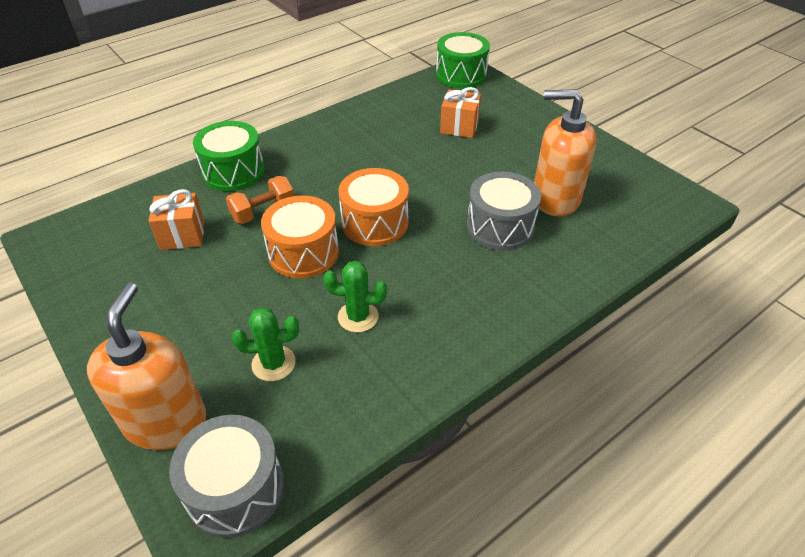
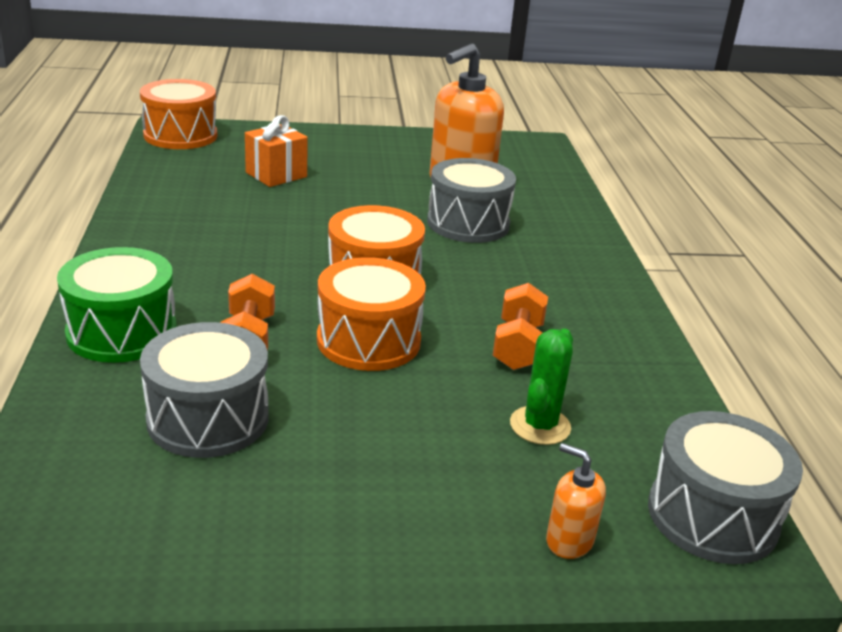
camera: 60 degrees left, 15 degrees down
(166, 421) = (569, 540): orange soap dispenser -> orange soap dispenser, size x0.45
(182, 235) = (208, 418): orange gift -> grey drum
(358, 317) = (517, 346): green cactus -> orange dumbbell
(461, 75) = (180, 135): green drum -> orange drum

